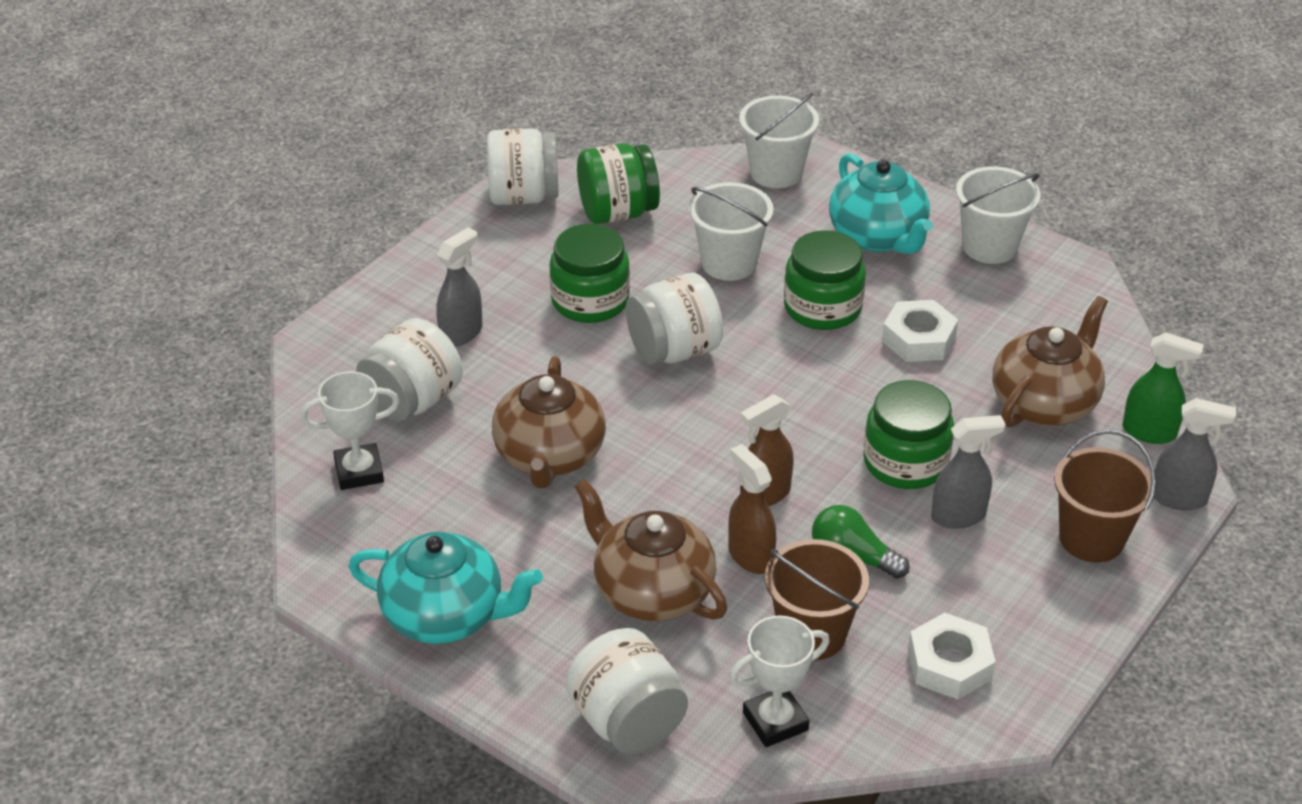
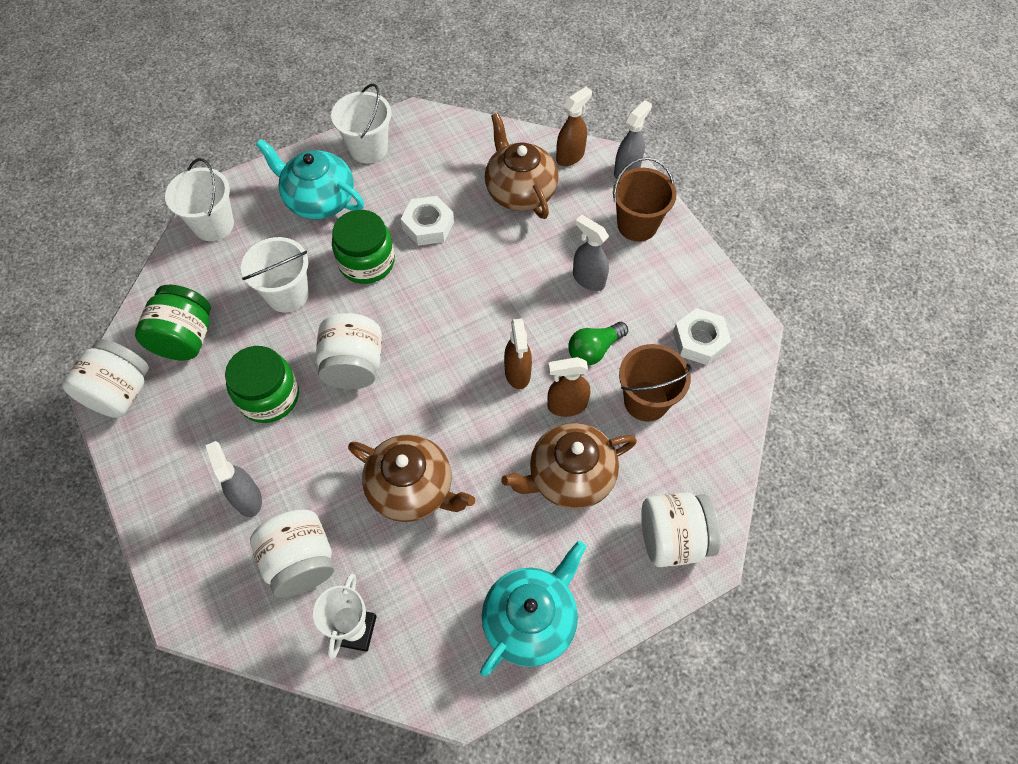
camera: 65 degrees left, 20 degrees up
(775, 721) = (706, 453): white trophy -> none
(878, 236) = (319, 200): turquoise teapot -> turquoise teapot turned 150 degrees counterclockwise
(905, 462) = (530, 284): green jar -> none
(959, 516) = (588, 279): grey spray bottle -> grey spray bottle turned 60 degrees counterclockwise
(1149, 432) = (570, 156): green spray bottle -> brown spray bottle

